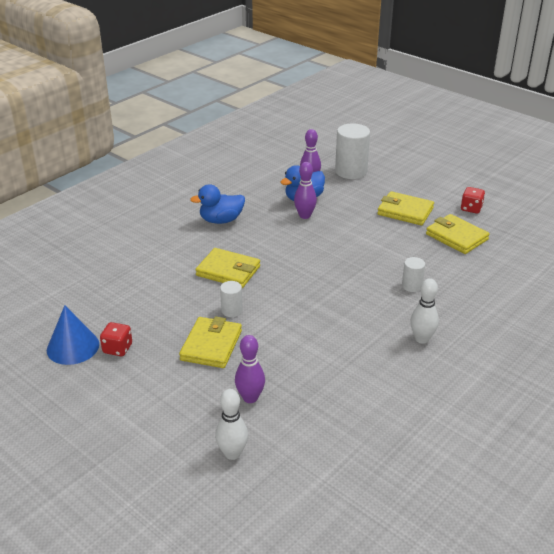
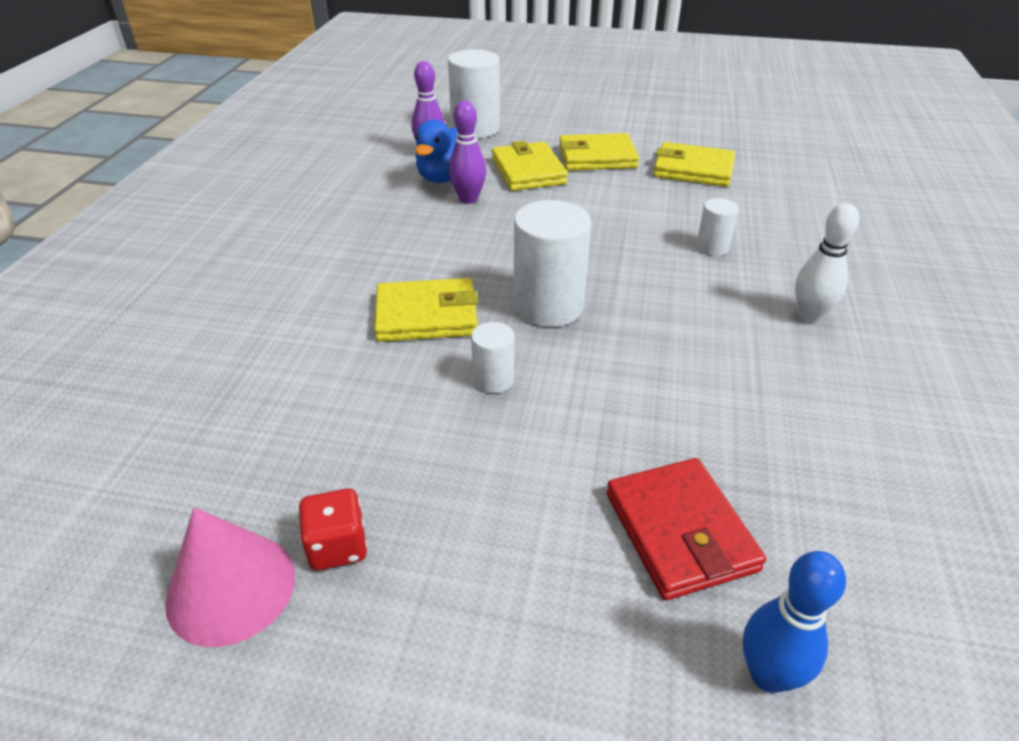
camera: 30 degrees left, 5 degrees up
(73, 347) = (231, 587): blue cone -> pink cone
(211, 345) = (516, 458): yellow wallet -> yellow wallet (528, 171)
(221, 220) = (343, 241): blue duck -> none
(232, 453) = (768, 675): white bowling pin -> blue bowling pin
(250, 398) = (680, 531): purple bowling pin -> red wallet
(290, 286) = (548, 306): none -> white cylinder
(471, 208) = (671, 133): red dice -> none

